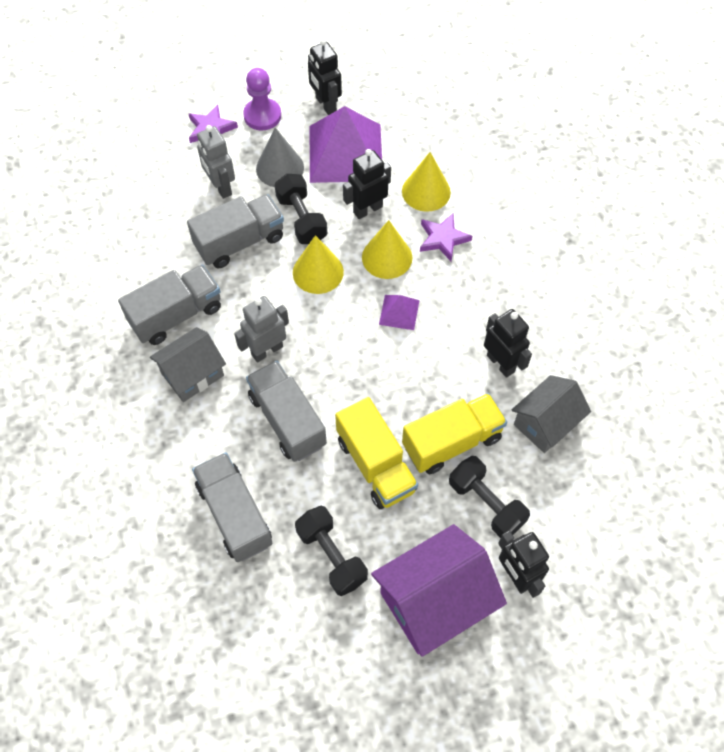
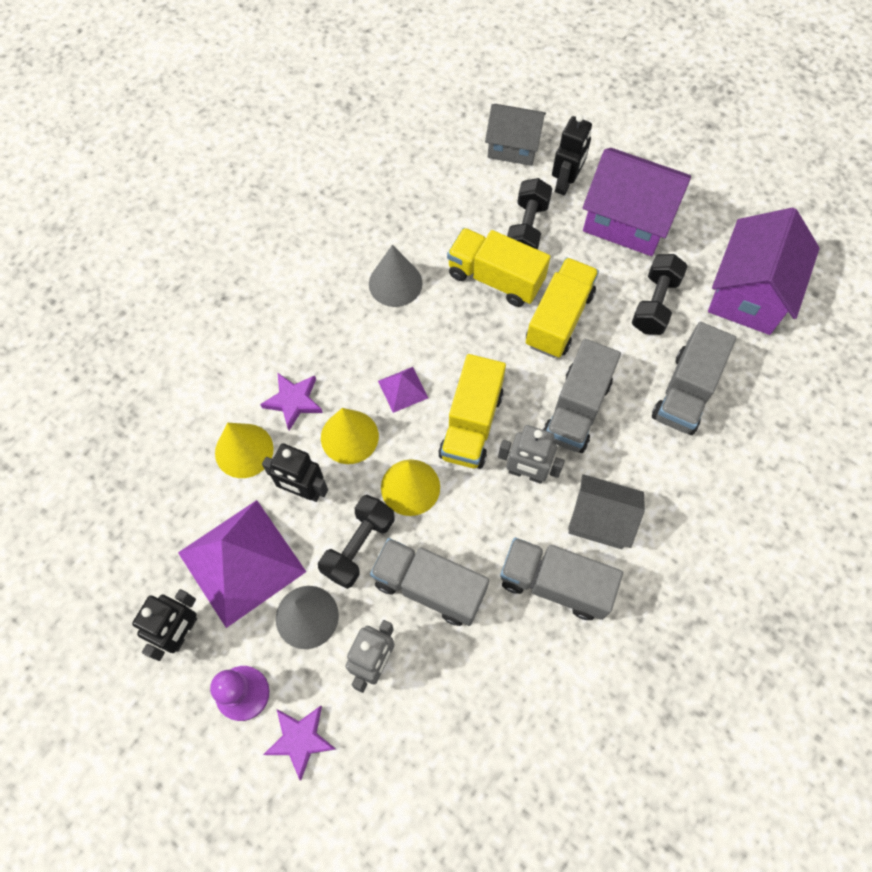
camera: 125 degrees left, 5 degrees up
(278, 651) = (749, 293): none -> purple house
(334, 339) = (471, 424): none -> yellow truck
(501, 363) = (395, 283): black robot -> grey cone
(545, 423) = (427, 225): grey house -> grey house (513, 147)

